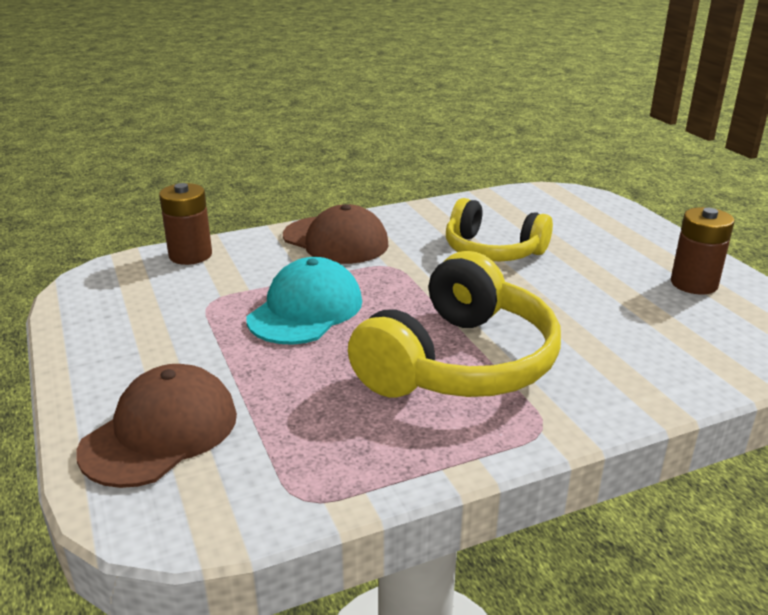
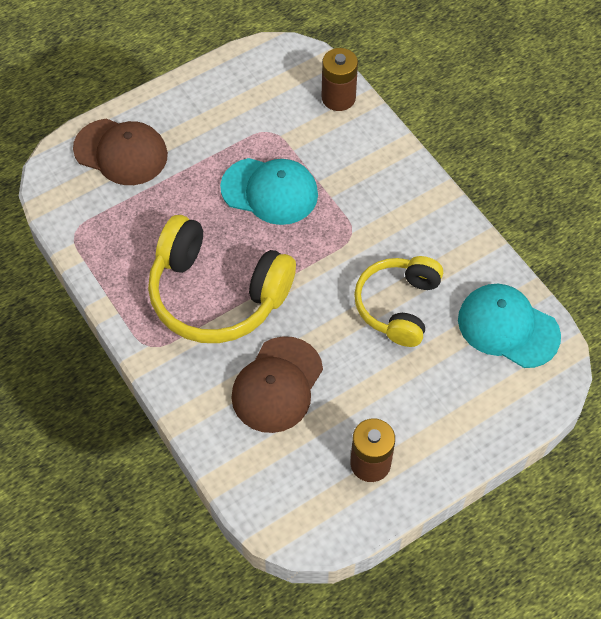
camera: 80 degrees right, 30 degrees up
(335, 240) = (389, 187): brown cap -> brown cap (277, 385)
(523, 206) = (508, 327): none -> turquoise cap

